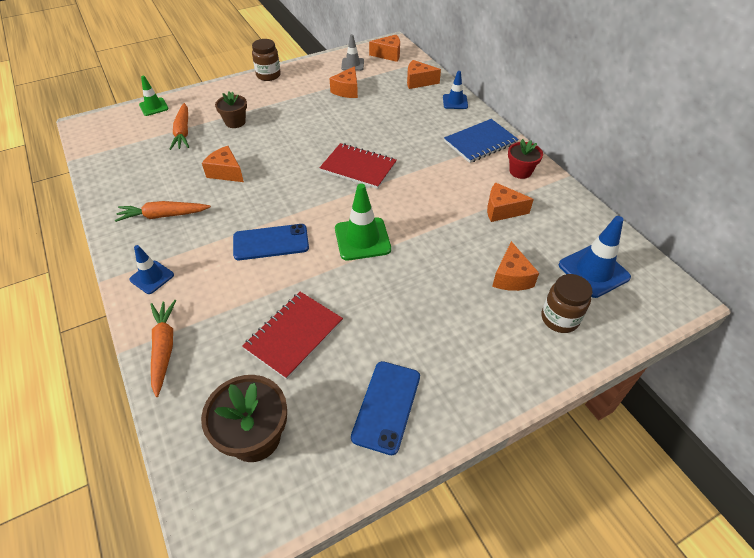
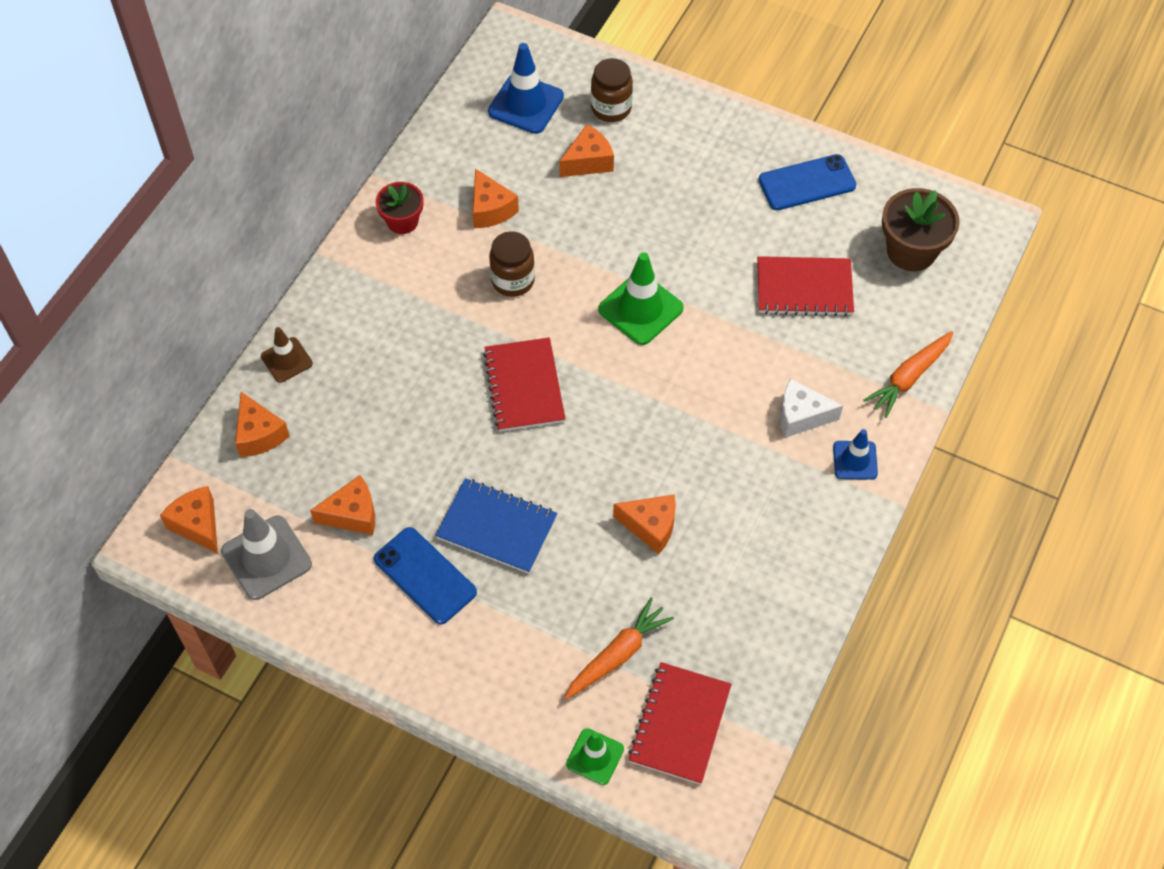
camera: 125 degrees left, 10 degrees up
(129, 134) = (680, 724): none -> red notebook
(163, 216) = (774, 530): orange carrot -> none
(209, 270) = (801, 416): none -> white cheese
(226, 172) = (650, 526): orange cheese -> orange cheese turned 75 degrees counterclockwise
(235, 122) = (543, 605): brown flower pot -> none
(268, 75) = (387, 660): brown jar -> brown jar (513, 280)
(271, 242) = (717, 389): blue phone -> blue phone (425, 576)
(352, 64) = (266, 558): grey traffic cone -> grey traffic cone, size x1.63
(455, 102) = (286, 360): blue traffic cone -> brown traffic cone
(480, 142) = (370, 286): blue notebook -> blue notebook (497, 527)

